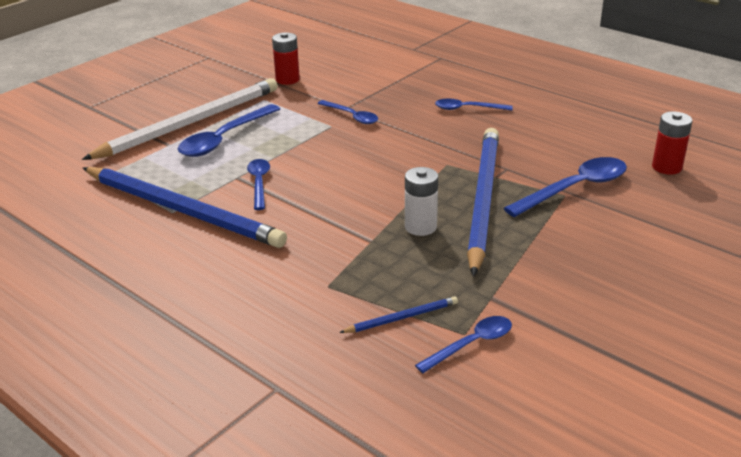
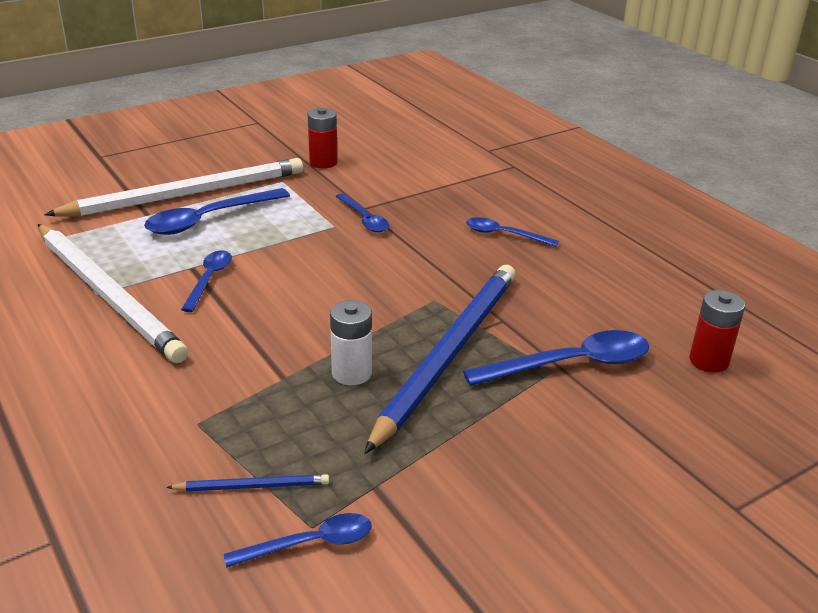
camera: 15 degrees right, 0 degrees up
(182, 210) = (107, 295): blue pencil -> white pencil

